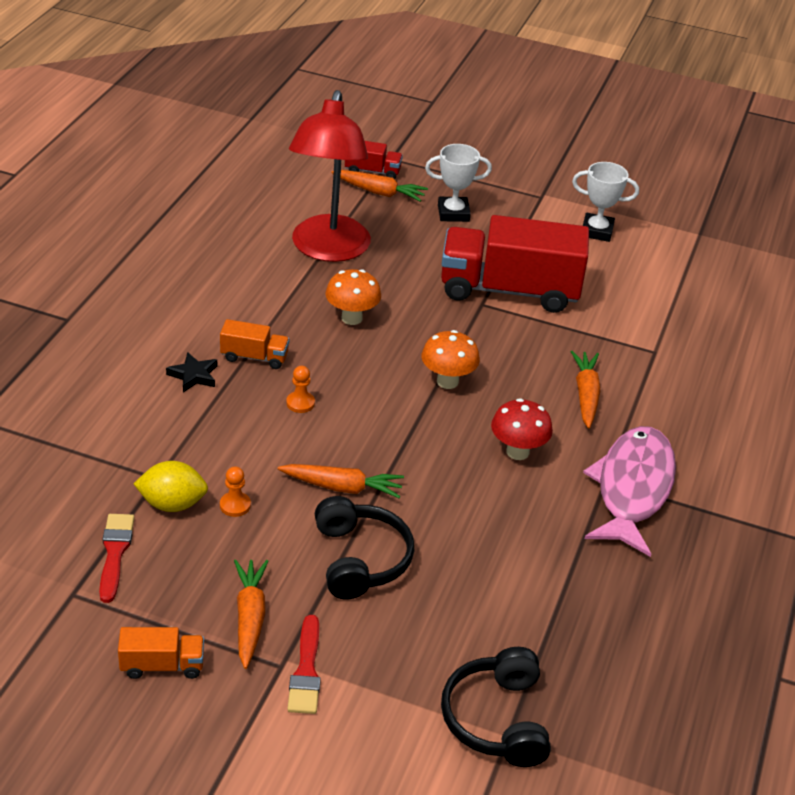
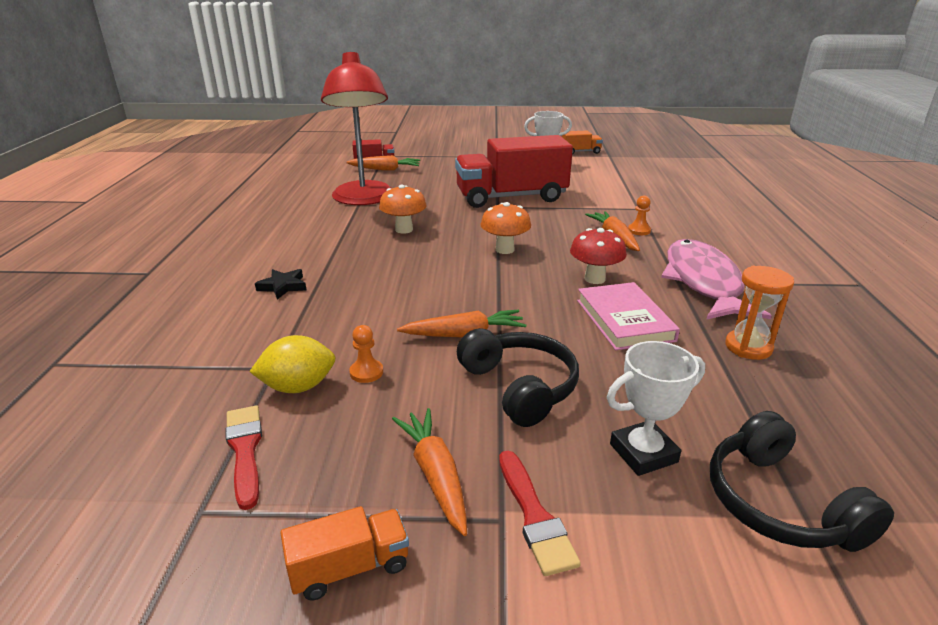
camera: 15 degrees left, 10 degrees down
(254, 357) = (334, 265): orange truck -> orange truck (580, 152)
(300, 403) = (390, 285): orange pawn -> orange pawn (639, 230)
(453, 213) = (444, 171): white trophy -> white trophy (643, 453)
(508, 514) = (624, 320): none -> pink book
(605, 580) = (748, 347): none -> orange hourglass

